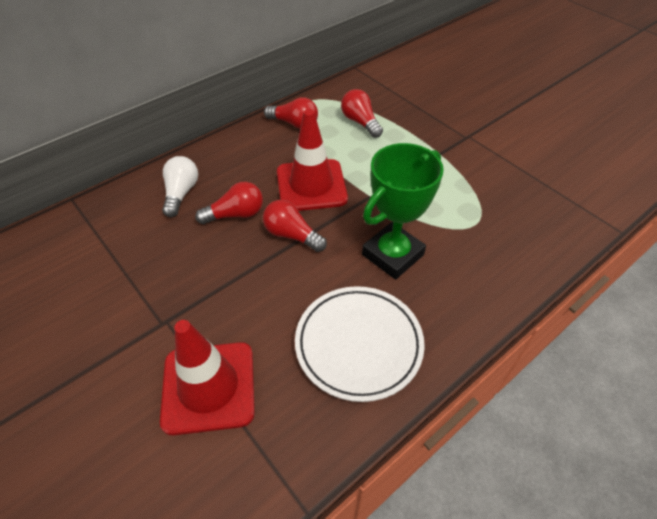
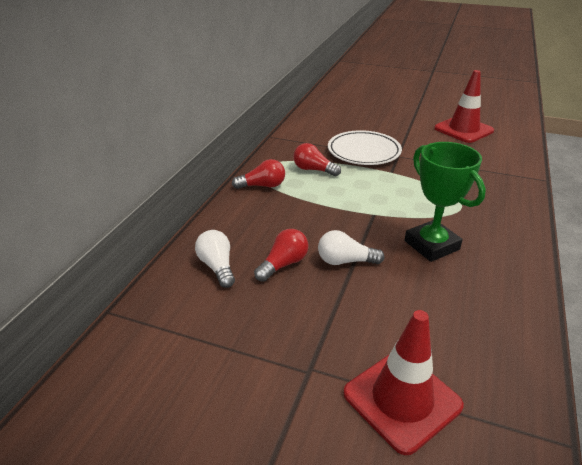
camera: 30 degrees left, 15 degrees down
(292, 235) = (345, 261): red light bulb -> white light bulb
(311, 185) = (322, 222): red traffic cone -> red traffic cone (463, 130)
(358, 344) = (475, 313): white plate -> white plate (364, 152)
(392, 255) = (431, 245): green trophy -> green trophy turned 45 degrees counterclockwise

